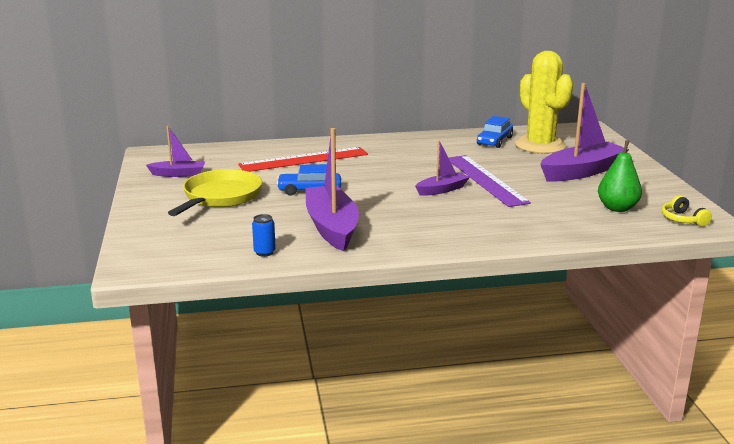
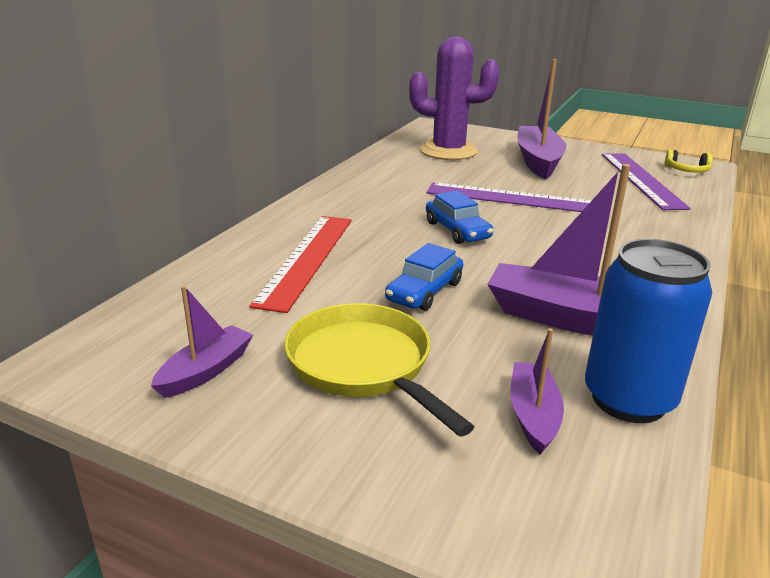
camera: 55 degrees left, 5 degrees up
(264, 252) = (628, 399): blue can -> blue can, size x2.44
(442, 190) = (515, 224): purple boat -> purple boat (533, 415)
(494, 141) = (407, 160): blue car -> blue car (457, 230)
(540, 145) = (448, 151): yellow cactus -> purple cactus
(617, 208) = (641, 180): green pear -> purple ruler

